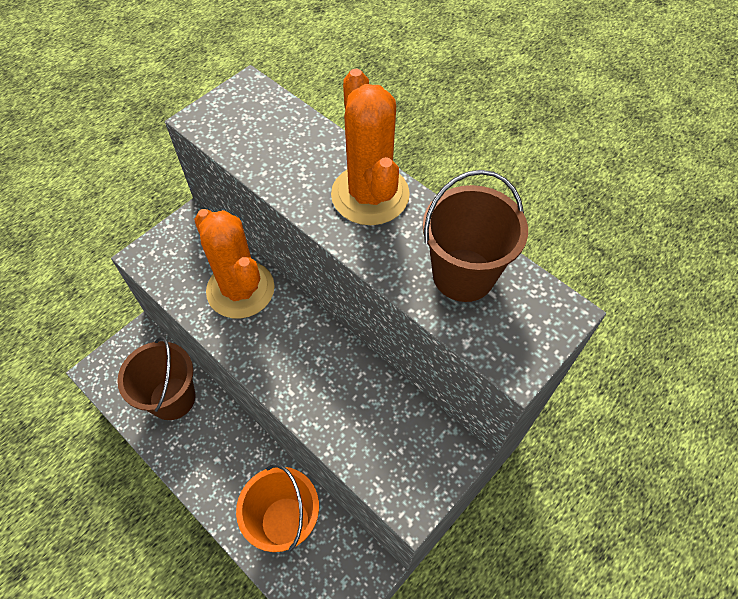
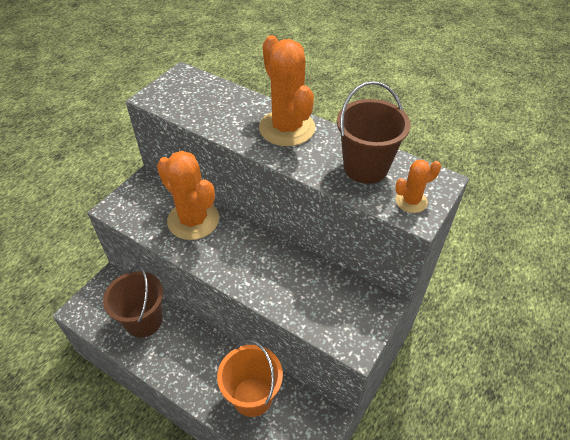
camera: 10 degrees left, 10 degrees down
(513, 339) = (411, 201): none -> orange cactus

